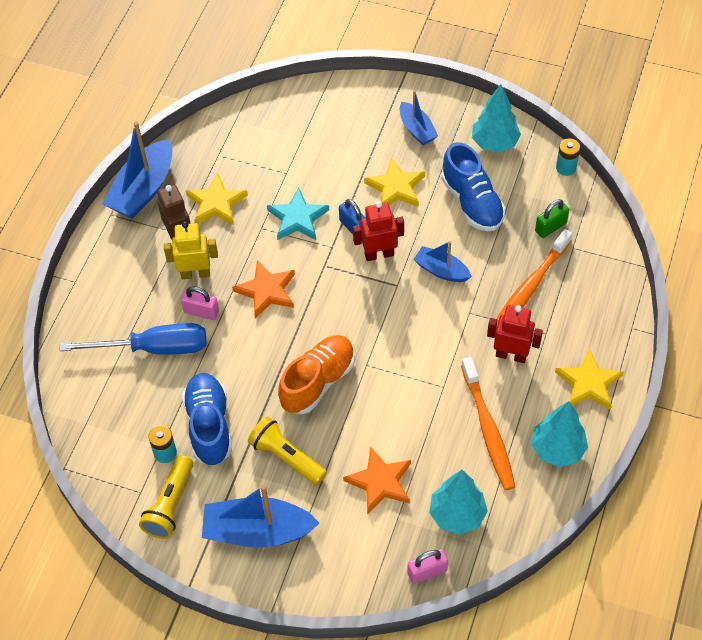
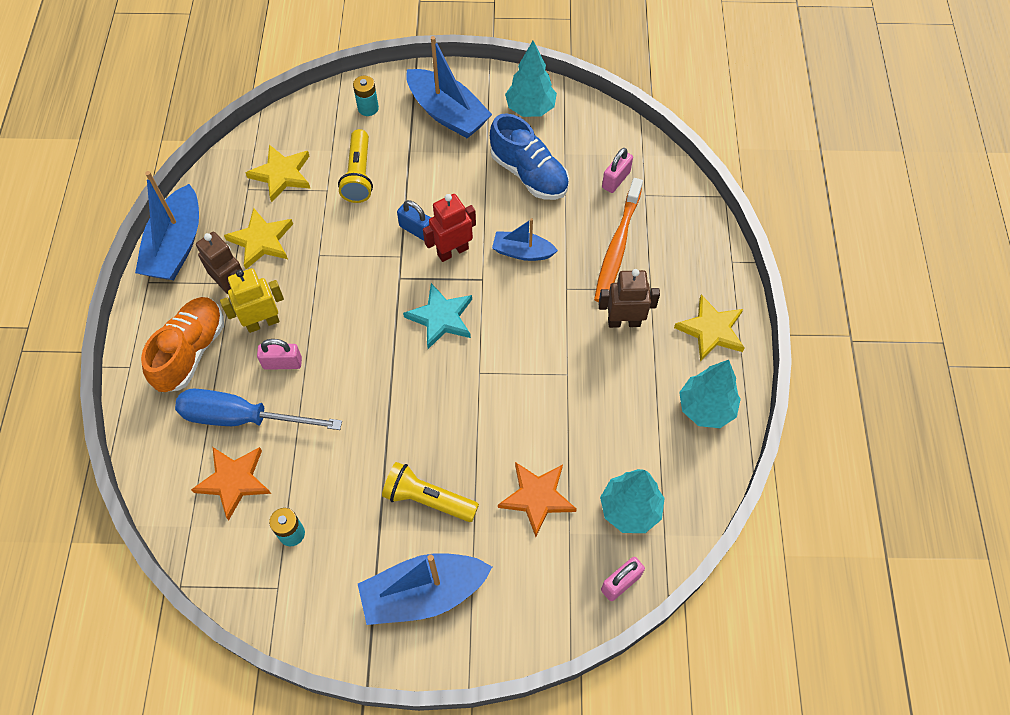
camera: 20 degrees left, 5 degrees up
(154, 348) = (242, 418): blue screwdriver -> blue screwdriver turned 150 degrees counterclockwise
(170, 505) = (316, 592): yellow flashlight -> yellow flashlight (359, 175)
(209, 426) = (331, 488): blue shoe -> none
(266, 291) = (346, 321): orange star -> orange star (234, 481)
(297, 218) = (354, 235): turquoise star -> turquoise star (441, 318)
(318, 382) = (434, 405): orange shoe -> orange shoe (191, 351)
(396, 187) = (446, 177): yellow star -> yellow star (282, 174)
(417, 129) = (447, 113): blue boat -> blue boat, size x1.72
(488, 429) = (629, 407): orange toothbrush -> none
(511, 355) = (624, 322): red robot -> brown robot
(550, 227) = (616, 180): green padlock -> pink padlock
(566, 168) = (609, 117): turquoise battery -> turquoise battery (368, 108)

